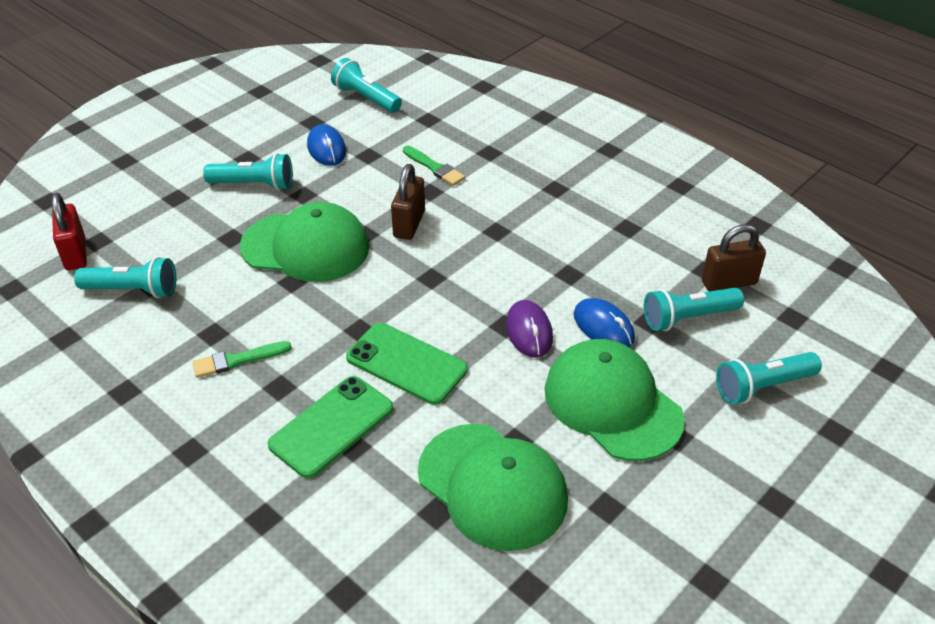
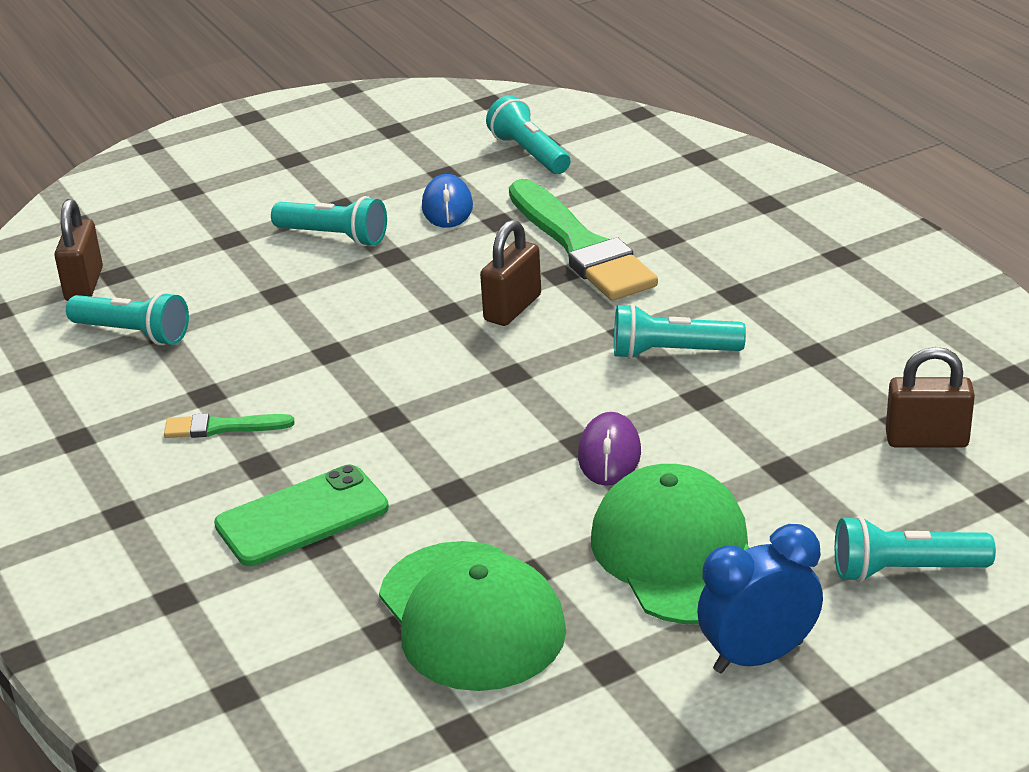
camera: 20 degrees right, 10 degrees down
(75, 254) = (84, 285): red padlock -> brown padlock
(305, 247) = (365, 316): green cap -> none
(406, 364) = (429, 465): green phone -> none
(434, 168) = (580, 247): green brush -> green brush, size x2.17
(603, 327) = (715, 465): blue mouse -> none
(688, 318) = (841, 473): turquoise flashlight -> turquoise flashlight (671, 353)
(702, 476) = (758, 657): none -> blue clock

